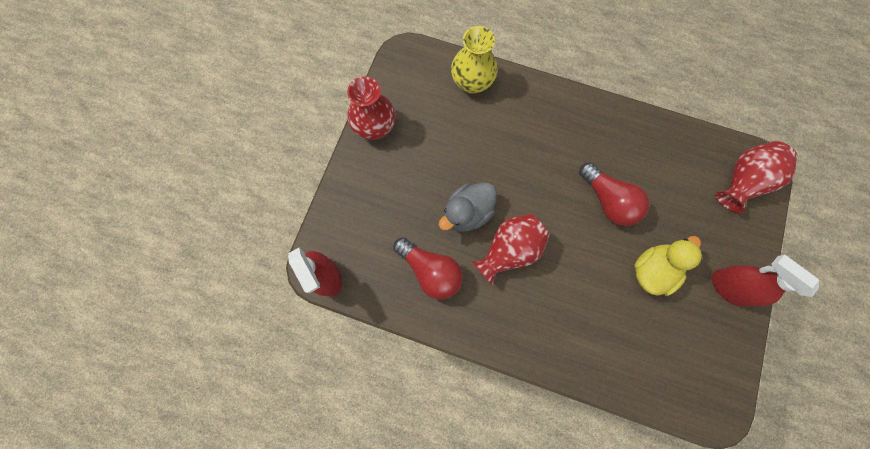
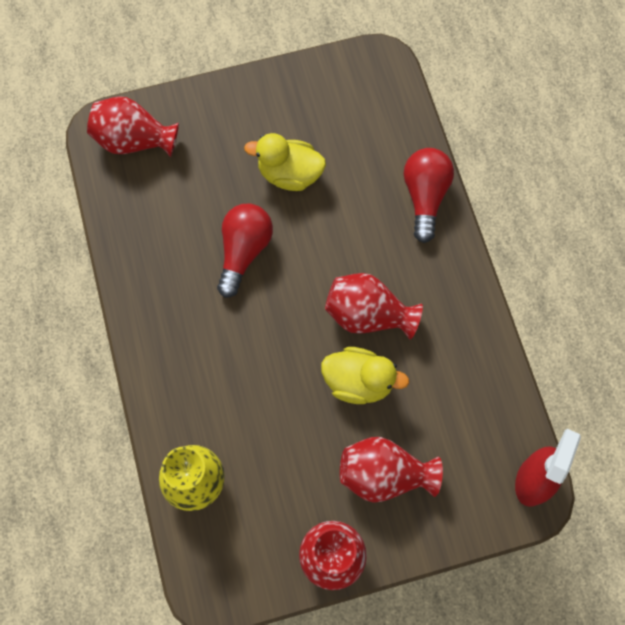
camera: 125 degrees left, 5 degrees down
(398, 187) = (384, 475): none -> red vase
(430, 271) = (447, 377): red light bulb -> red light bulb (425, 197)
(467, 213) = (359, 382): grey duck -> yellow duck
(729, 287) = (258, 103): red spray bottle -> none

